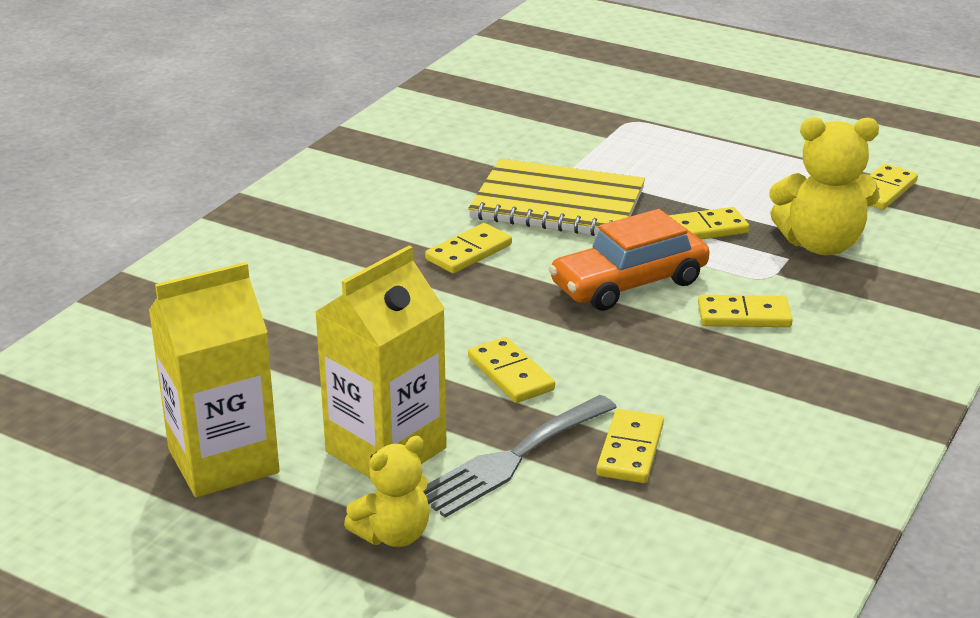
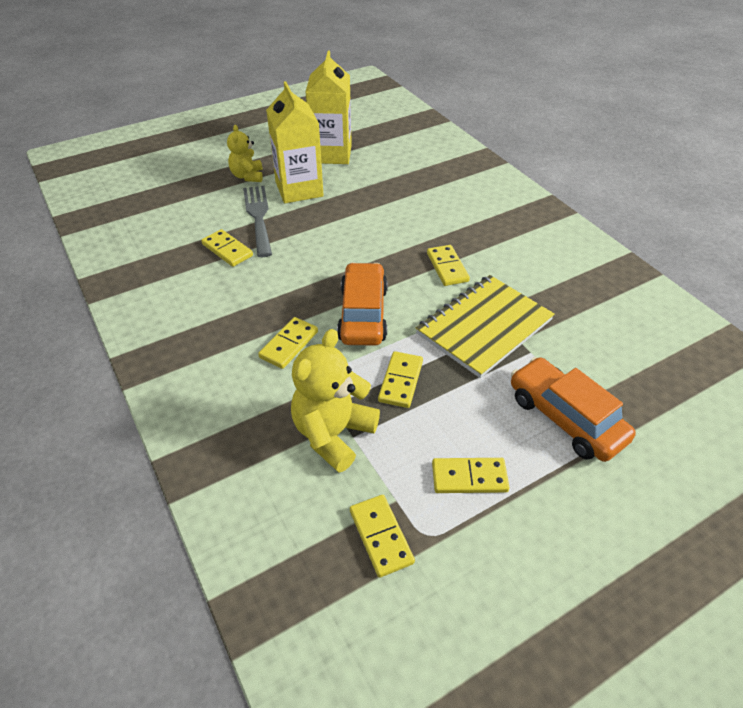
camera: 120 degrees right, 15 degrees up
(510, 374) = (318, 239): yellow domino -> yellow domino (469, 477)
(639, 140) = (565, 418): none -> orange car

